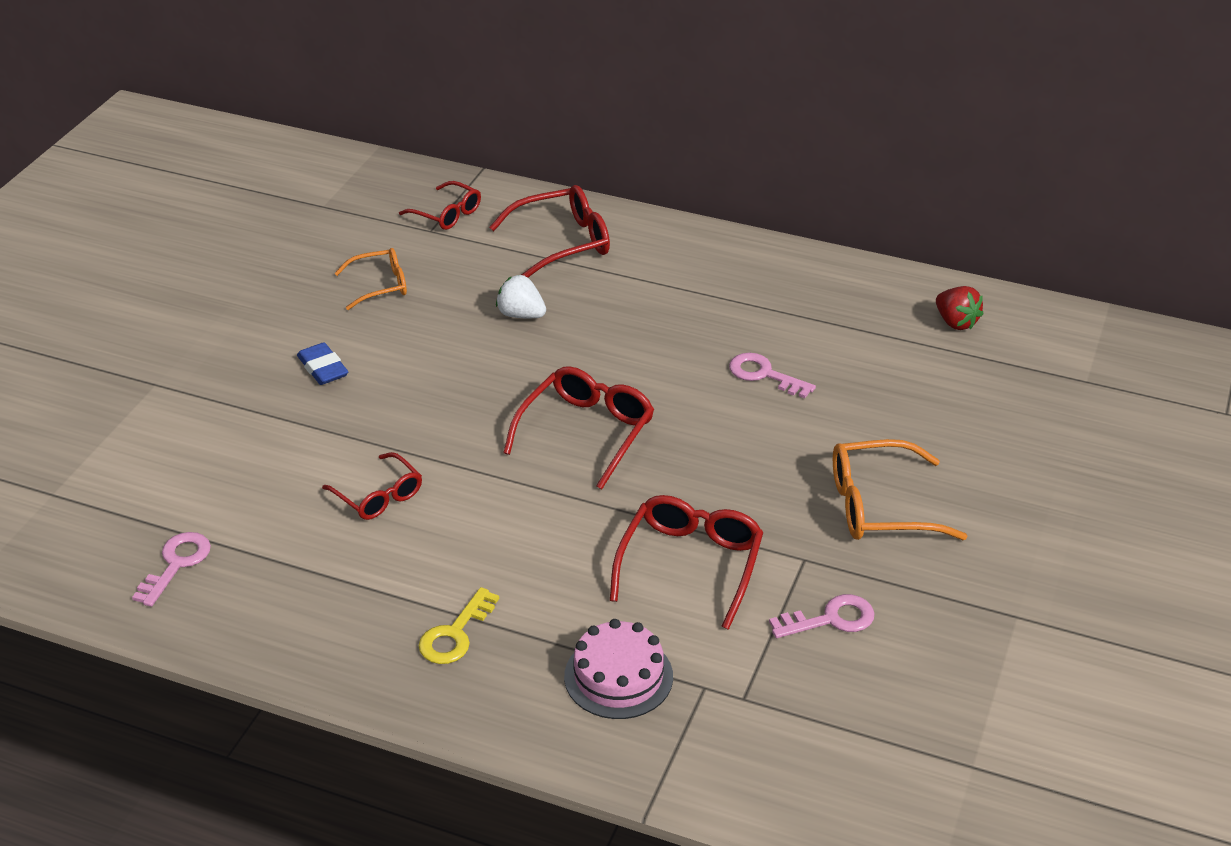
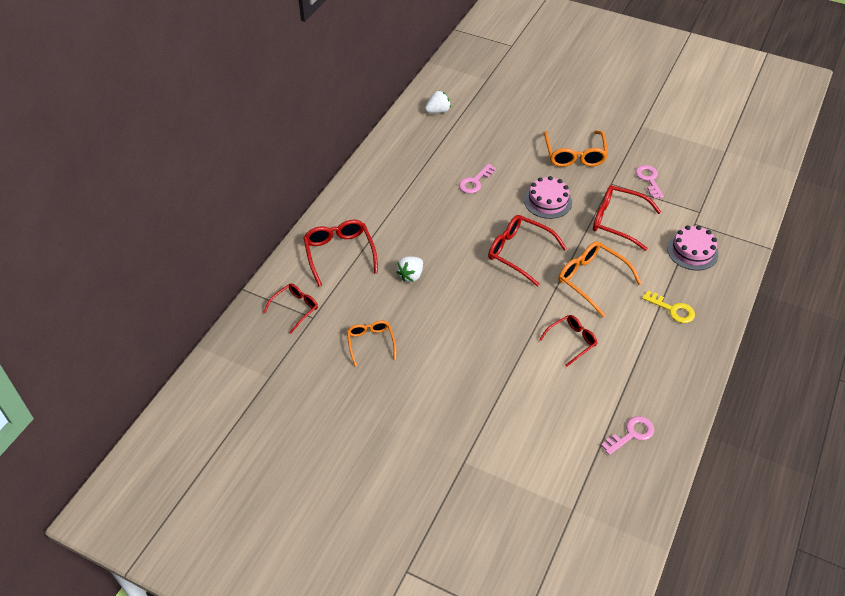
camera: 85 degrees left, 10 degrees up
(176, 564) = (631, 434): pink key -> pink key turned 120 degrees clockwise
(323, 368) = (455, 371): blue eraser -> none
(525, 524) = (592, 280): none -> orange glasses
(730, 468) = (548, 201): none -> pink cake
(956, 322) = (438, 111): red strawberry -> white strawberry

